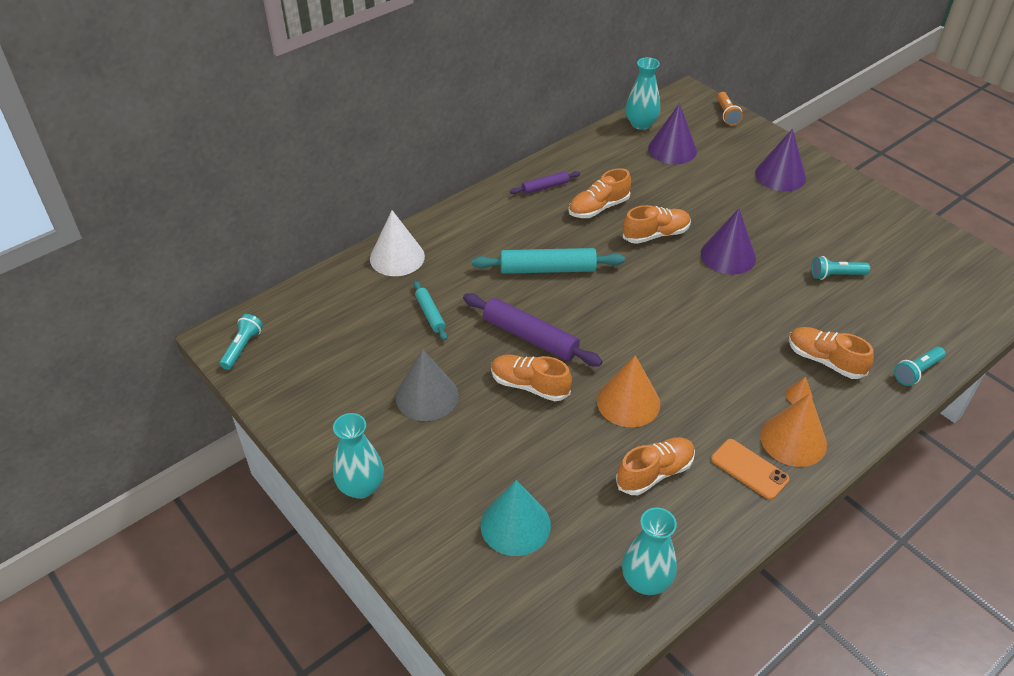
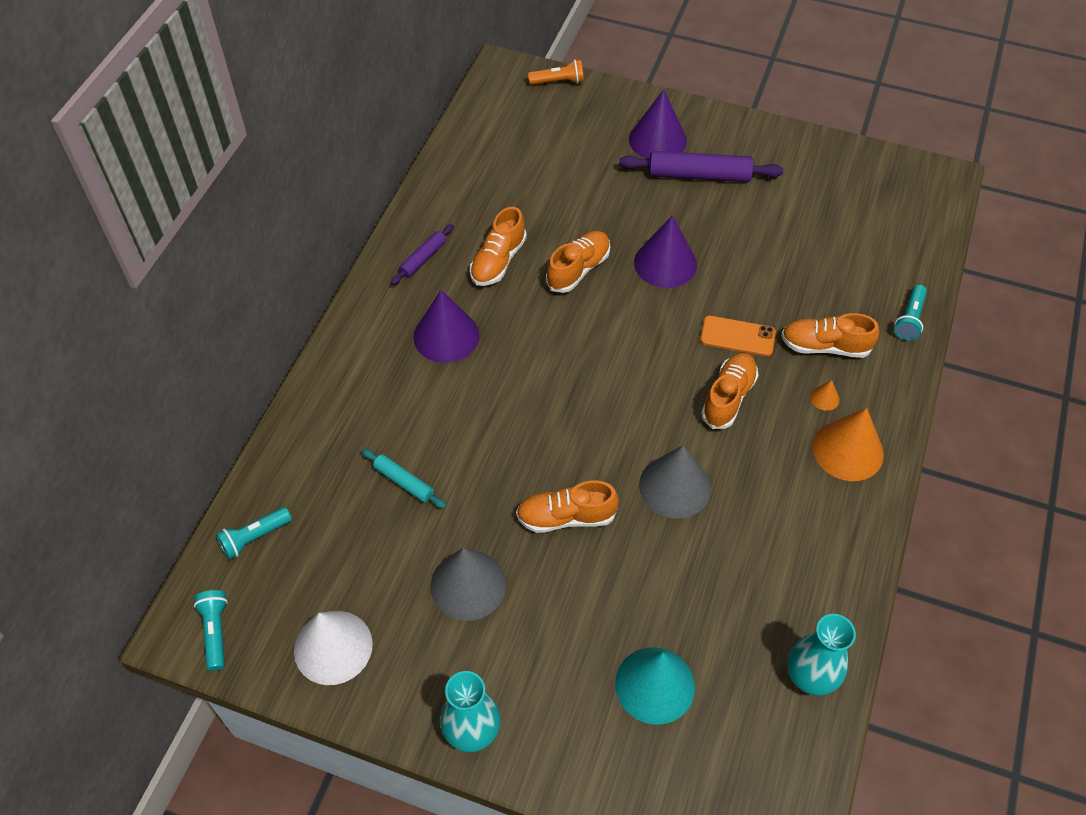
camera: 30 degrees left, 10 degrees up
(397, 257) = (316, 426): white cone -> white cone (333, 647)
(530, 337) = (529, 458): purple rolling pin -> purple rolling pin (699, 175)
(548, 269) = (494, 364): turquoise rolling pin -> none
(628, 402) = (675, 486): orange cone -> grey cone
(641, 124) = (475, 130): turquoise vase -> none
(654, 473) = (748, 554): orange shoe -> orange shoe (728, 397)
(672, 149) = (529, 151): purple cone -> purple cone (446, 336)
(727, 114) = (558, 82): orange flashlight -> orange flashlight turned 60 degrees counterclockwise
(749, 469) = (829, 503): orange phone -> orange phone (737, 336)
(836, 275) = (779, 241): turquoise flashlight -> turquoise flashlight (254, 538)

